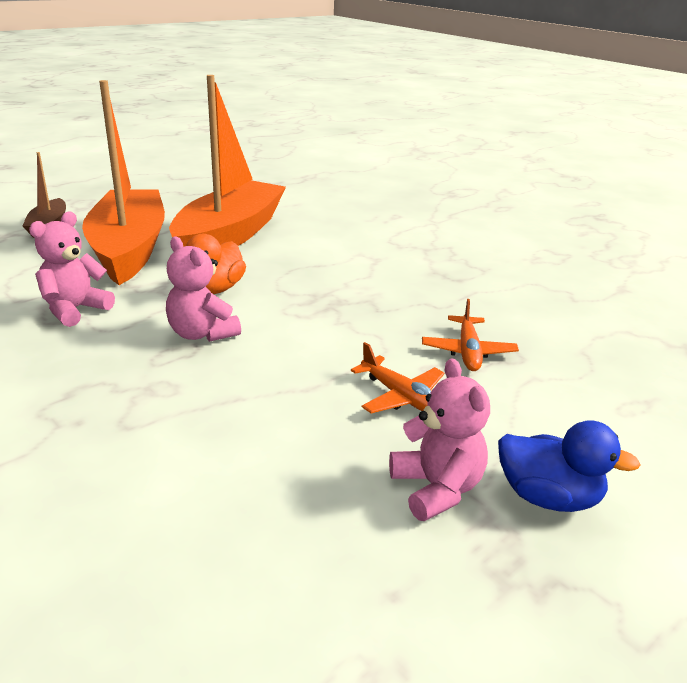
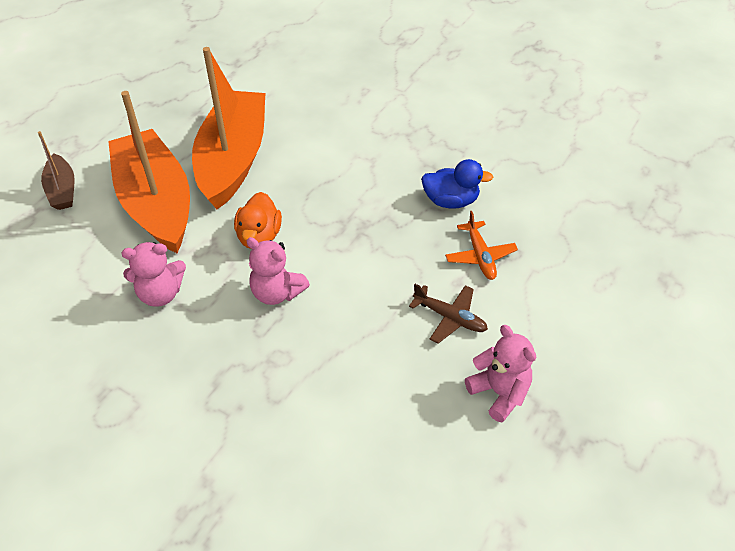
camera: 15 degrees left, 20 degrees up
(75, 310) = (160, 294): pink teddy bear -> pink teddy bear turned 120 degrees counterclockwise
(402, 397) = (450, 318): orange plane -> brown plane
(548, 497) = (567, 379): blue duck -> blue duck (451, 201)

